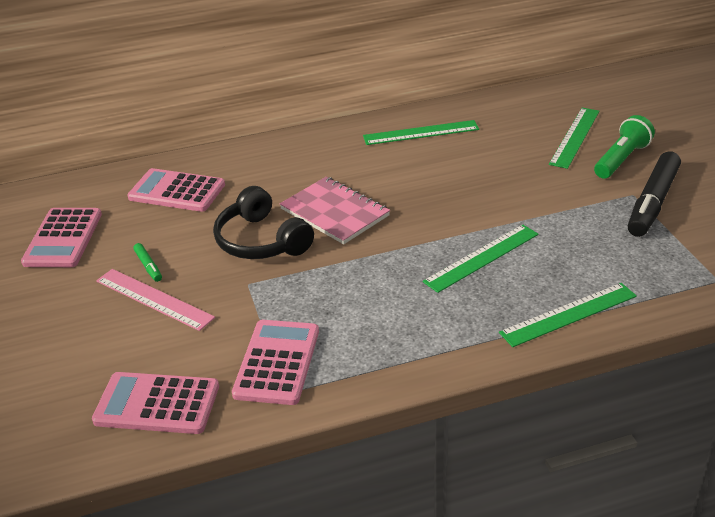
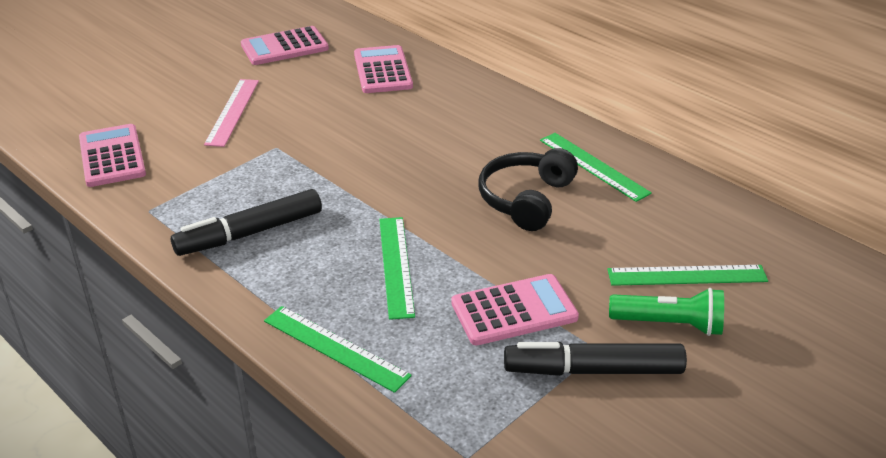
camera: 60 degrees right, 0 degrees up
(148, 266) = (272, 94): green marker -> none
(261, 241) = (340, 134): black headphones -> black headphones (526, 199)
(277, 362) = (182, 194): pink calculator -> pink calculator (514, 311)
(334, 212) = (410, 158): pink notebook -> none
(377, 329) = (250, 233): none -> black marker
(482, 258) = (396, 266): green ruler -> green ruler turned 60 degrees clockwise

